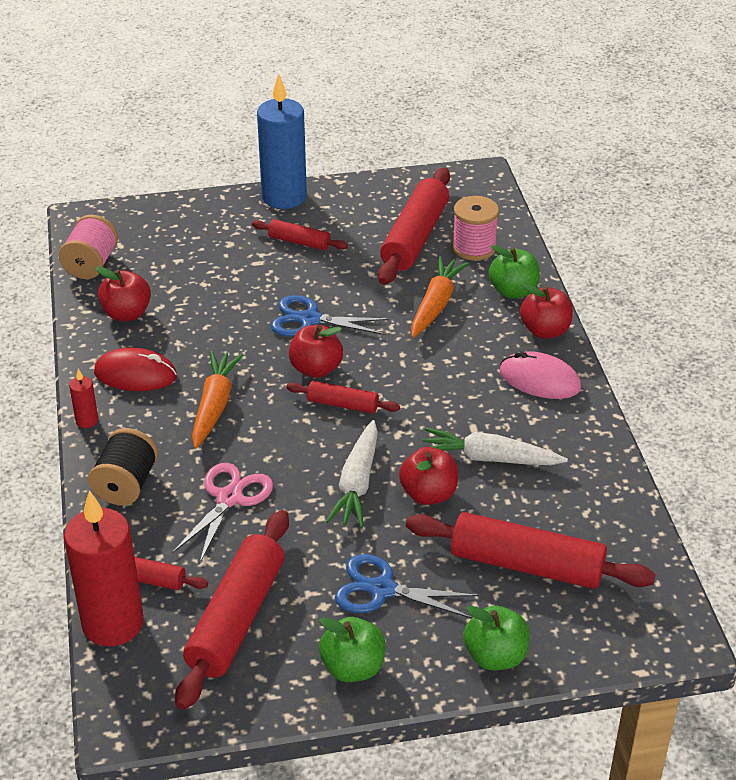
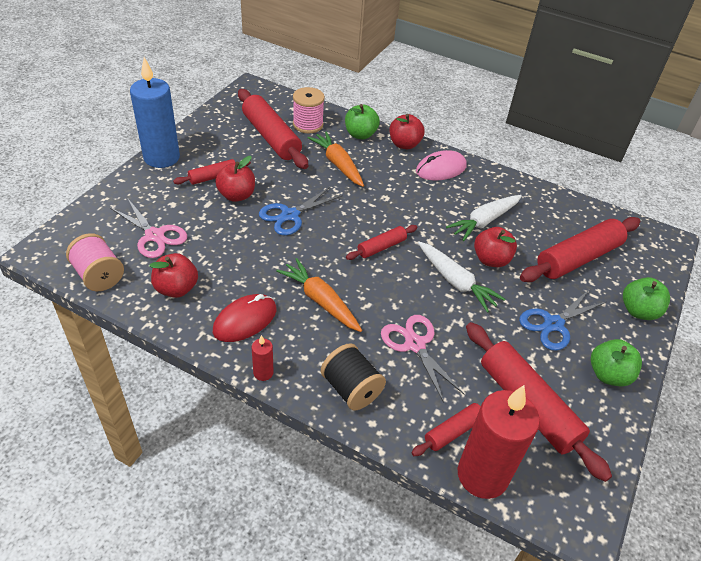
camera: 55 degrees left, 5 degrees up
(175, 261) = (154, 236): none -> pink scissors
(316, 369) = (337, 239): red apple -> red apple (237, 195)

